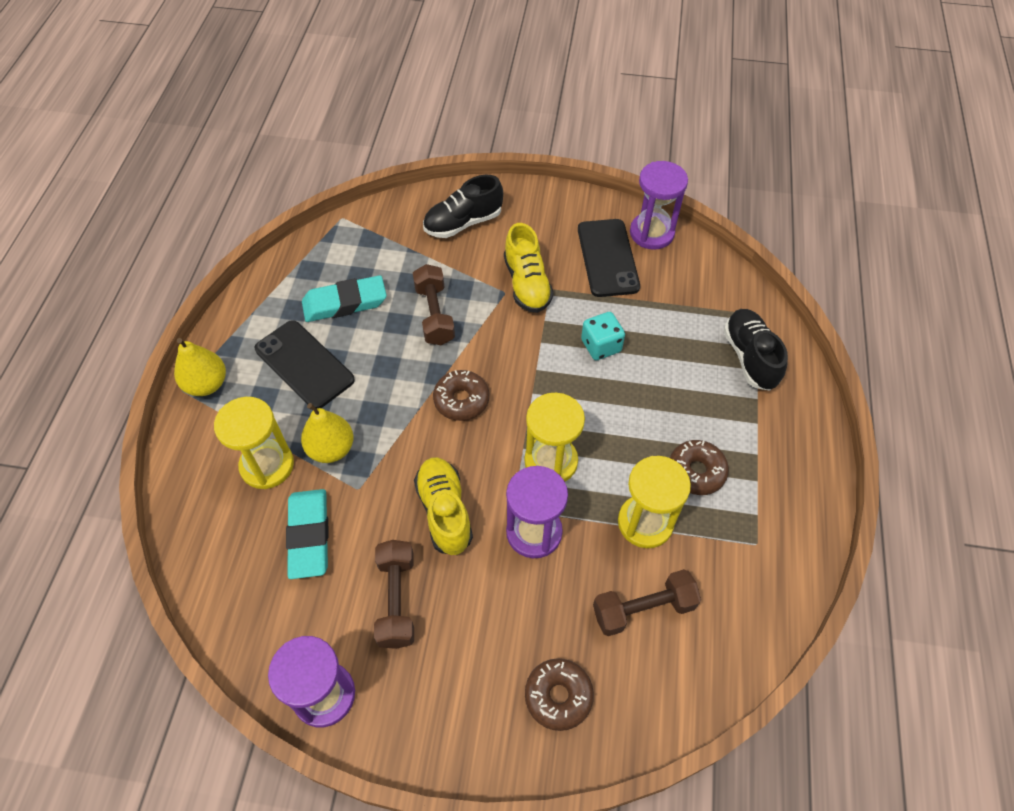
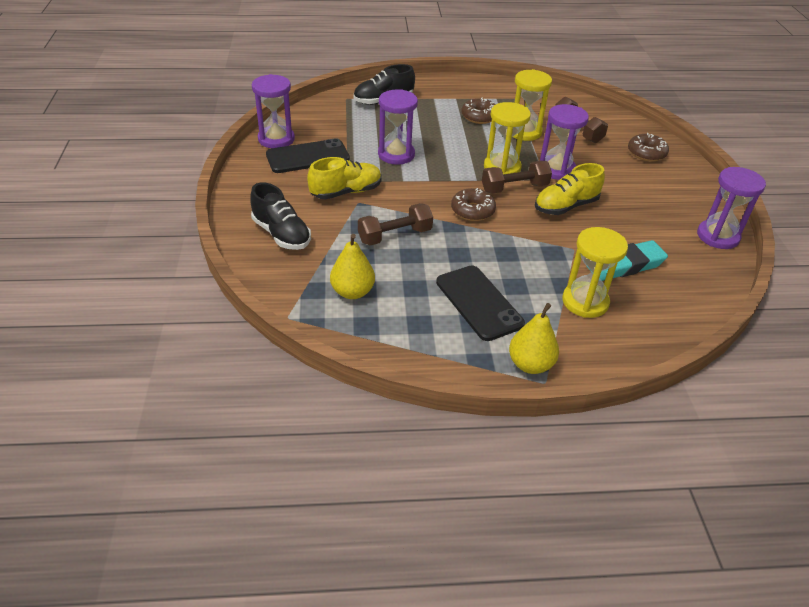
camera: 105 degrees left, 15 degrees down
(304, 364) = (478, 303): black phone -> black phone turned 60 degrees counterclockwise
(331, 449) = (550, 269): yellow pear -> yellow pear (352, 292)
(345, 303) = (400, 291): turquoise eraser -> none
(396, 600) = (639, 217): brown dumbbell -> brown dumbbell (514, 188)
(601, 346) = (396, 154): turquoise dice -> purple hourglass

